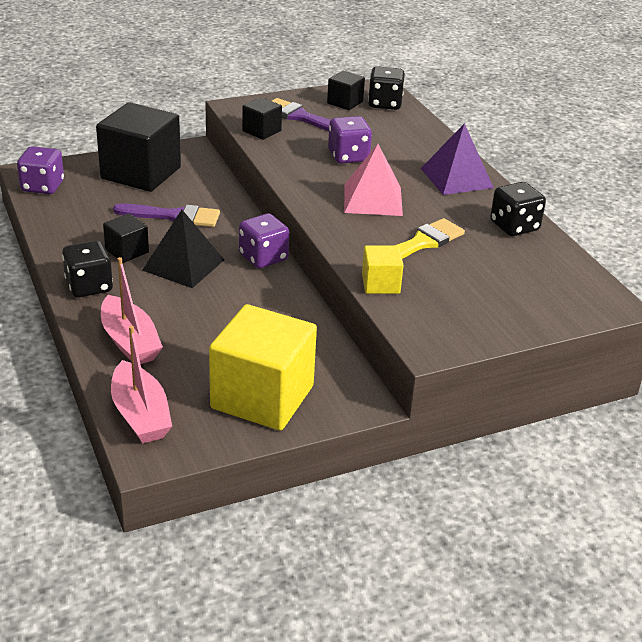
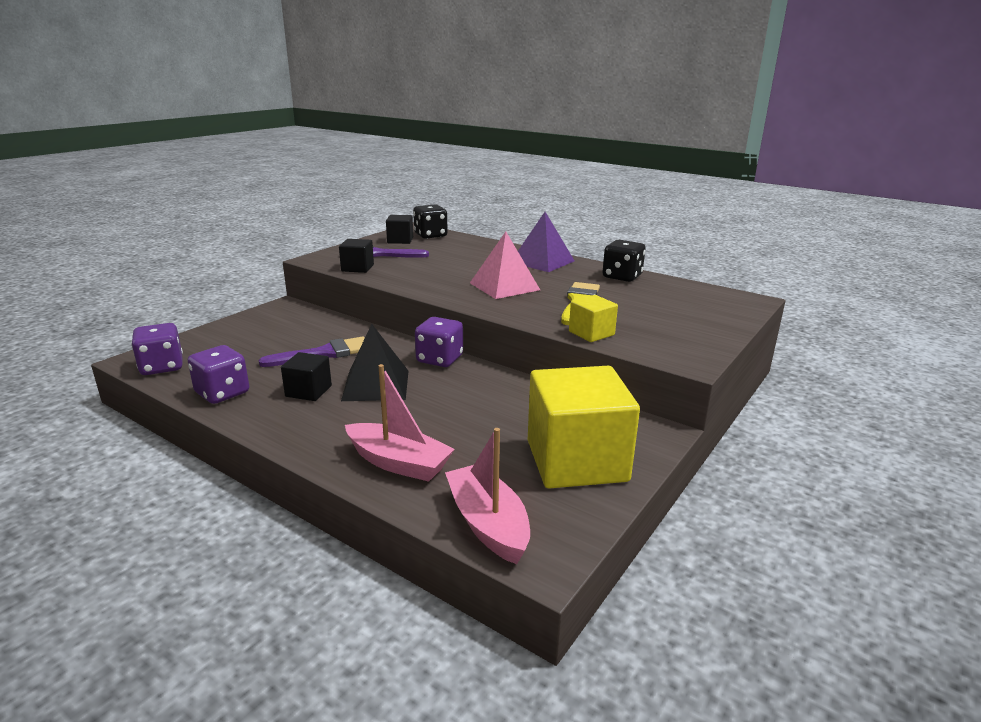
camera: 30 degrees left, 10 degrees down
(89, 286) = (301, 431): black dice -> none
(140, 414) = (488, 524): pink boat -> pink boat turned 150 degrees counterclockwise
(141, 173) = (256, 332): black cube -> none
(348, 156) = (448, 267): purple dice -> purple dice (222, 393)

